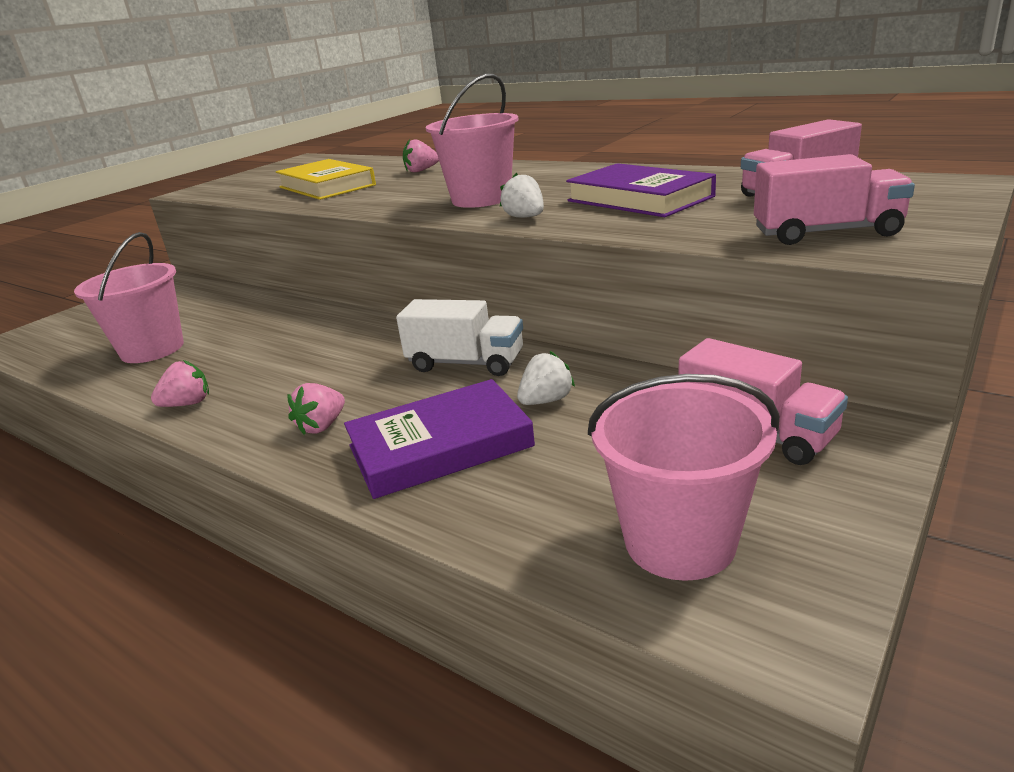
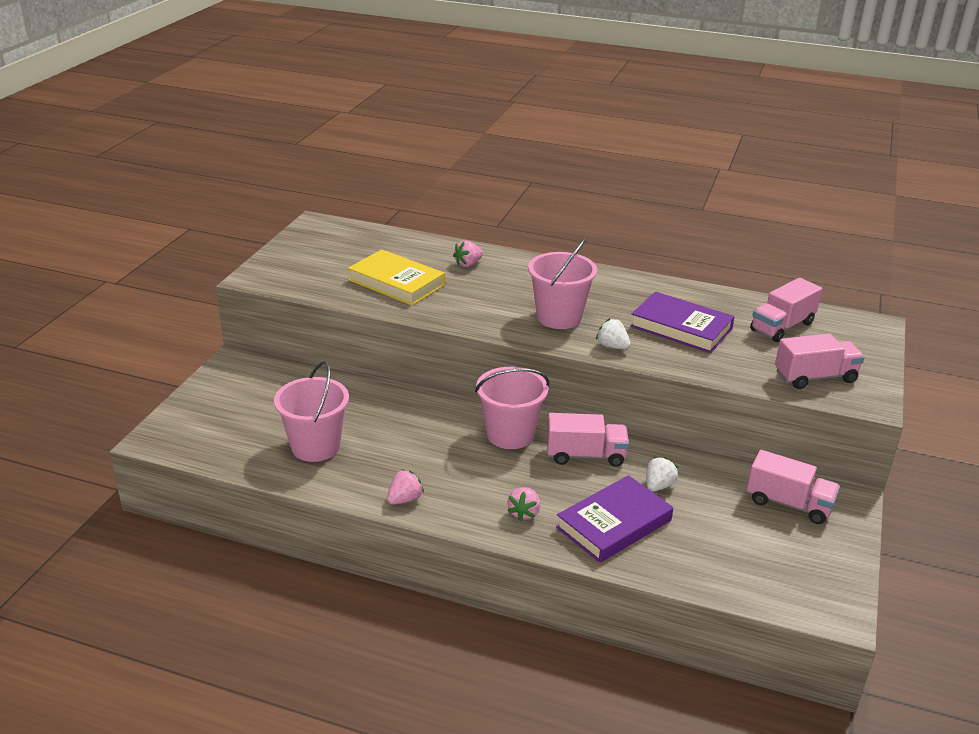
camera: 20 degrees left, 5 degrees up
(466, 363) = (585, 455): white truck -> pink truck
(679, 541) = (776, 573): pink bucket -> pink bucket (510, 435)

